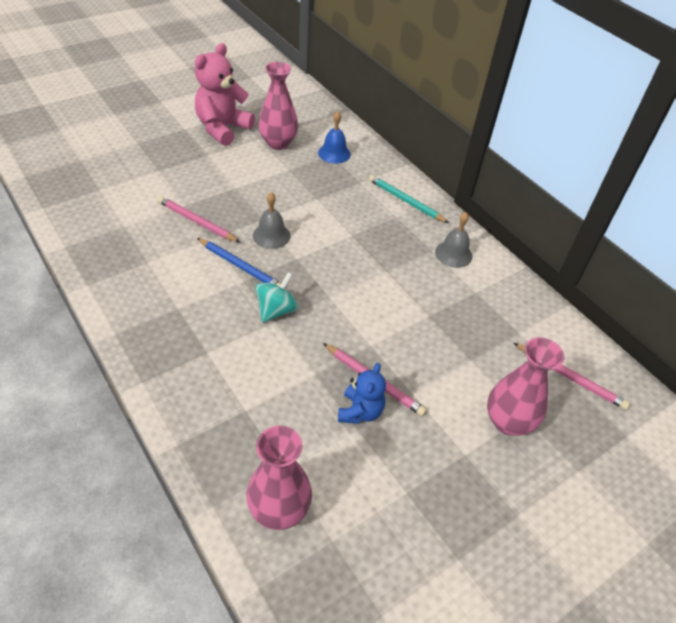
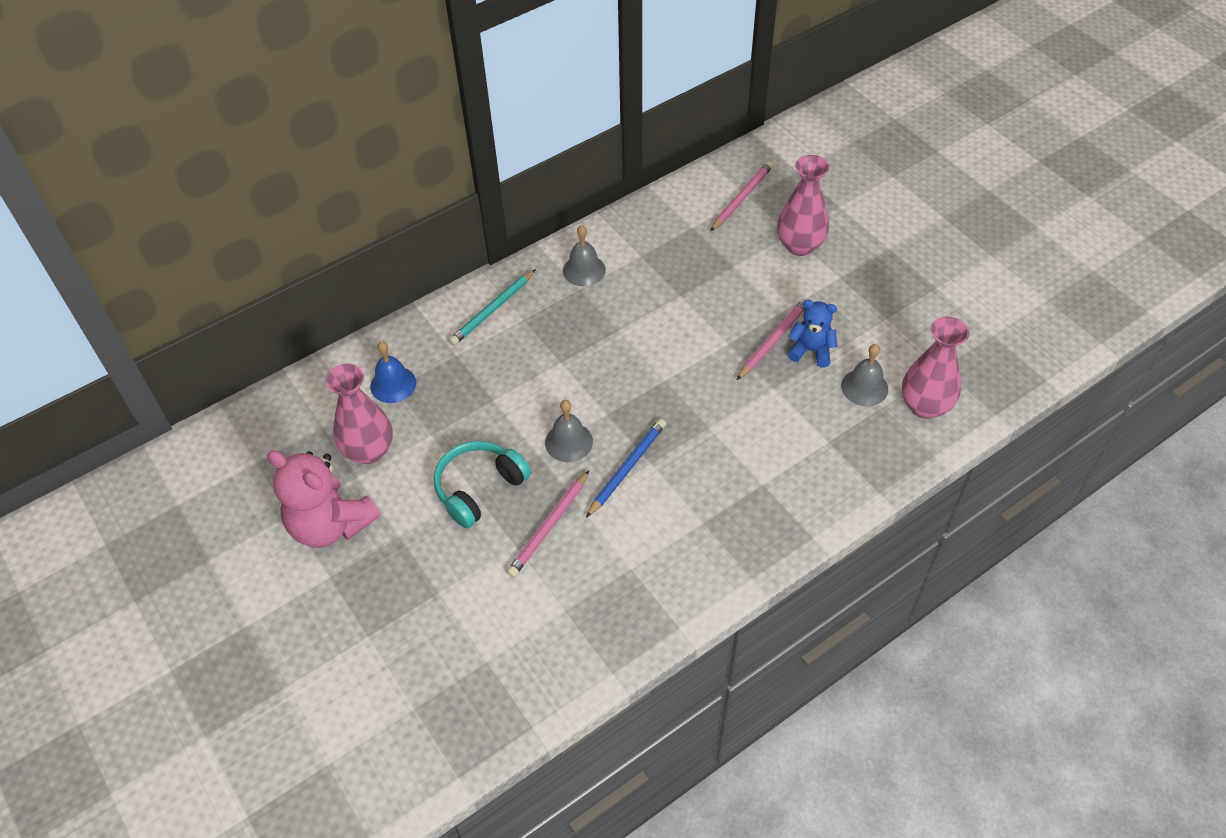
camera: 85 degrees left, 5 degrees up
(237, 189) = (479, 488): none -> turquoise headphones
(276, 310) = (692, 427): turquoise spinning top -> none
(309, 453) = (864, 387): none -> grey bell

